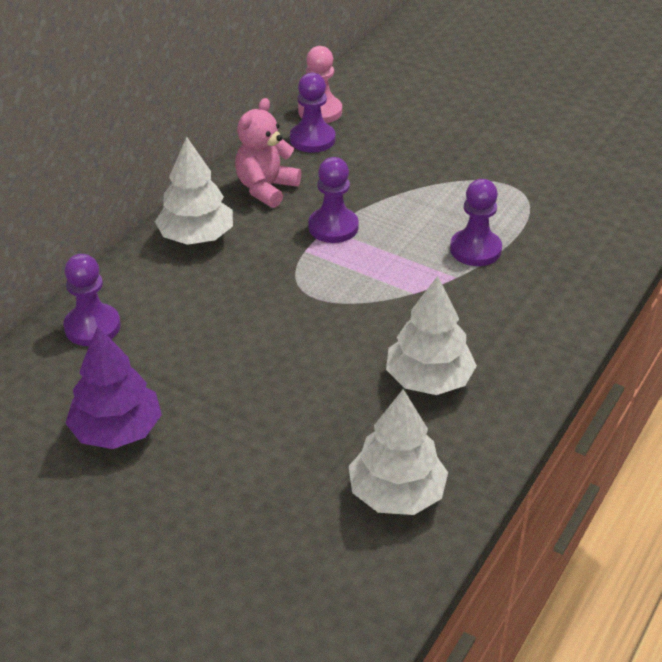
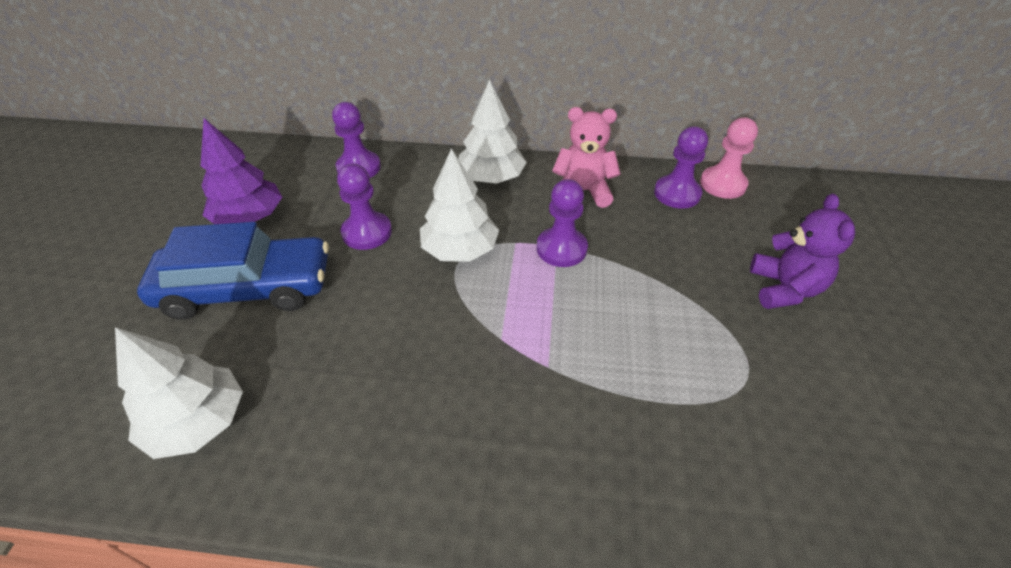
camera: 65 degrees right, 5 degrees up
(240, 444) = (247, 288): none -> blue car
(428, 379) = (372, 395): white tree -> white tree (460, 250)
(454, 138) = (784, 289): none -> purple teddy bear
(475, 249) = (606, 369): purple pawn -> purple pawn (367, 232)

